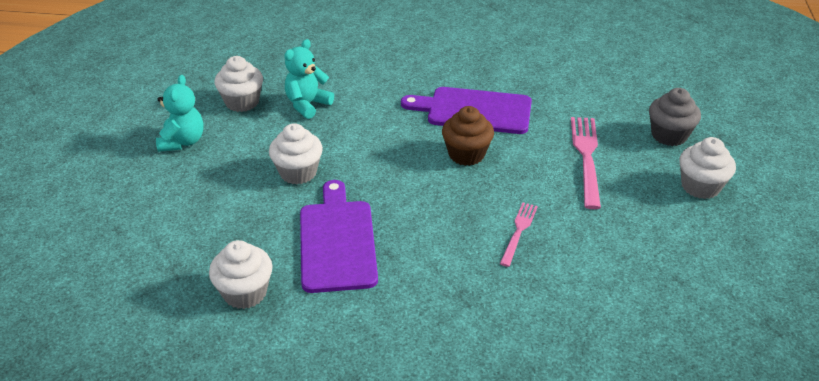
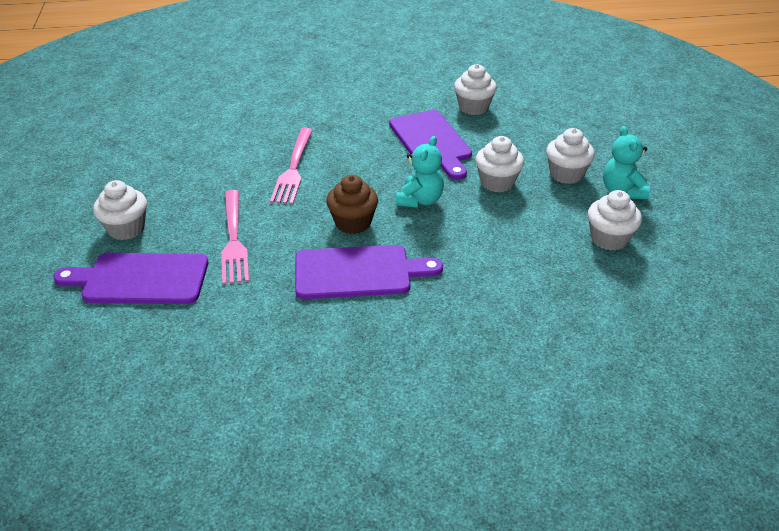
camera: 165 degrees right, 0 degrees up
(218, 169) = (566, 174): none -> white cupcake
(307, 105) = (540, 248): turquoise teddy bear -> turquoise teddy bear (420, 200)
(519, 231) = (293, 168): pink fork -> pink fork, size x1.68
(669, 135) = (140, 279): grey cupcake -> purple cutting board

